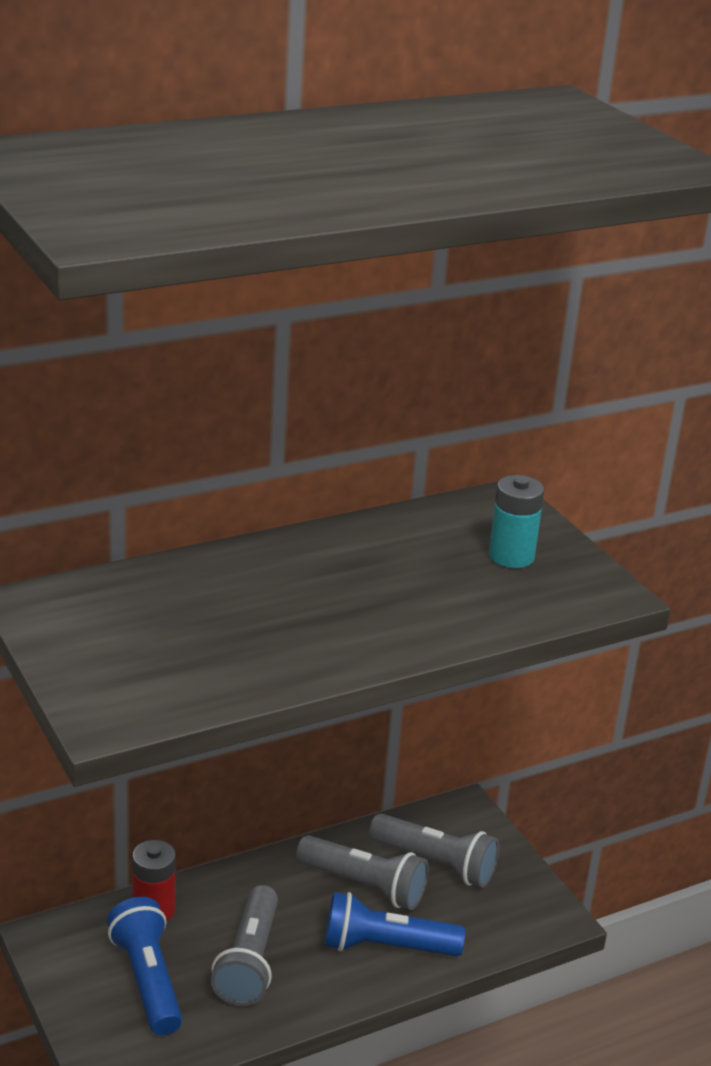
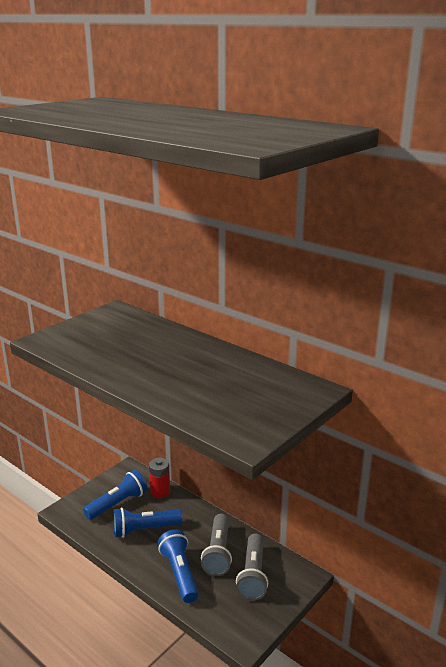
camera: 70 degrees right, 5 degrees down
(249, 962) = (144, 530): grey flashlight -> blue flashlight
(511, 556) = (256, 402): turquoise battery -> none

